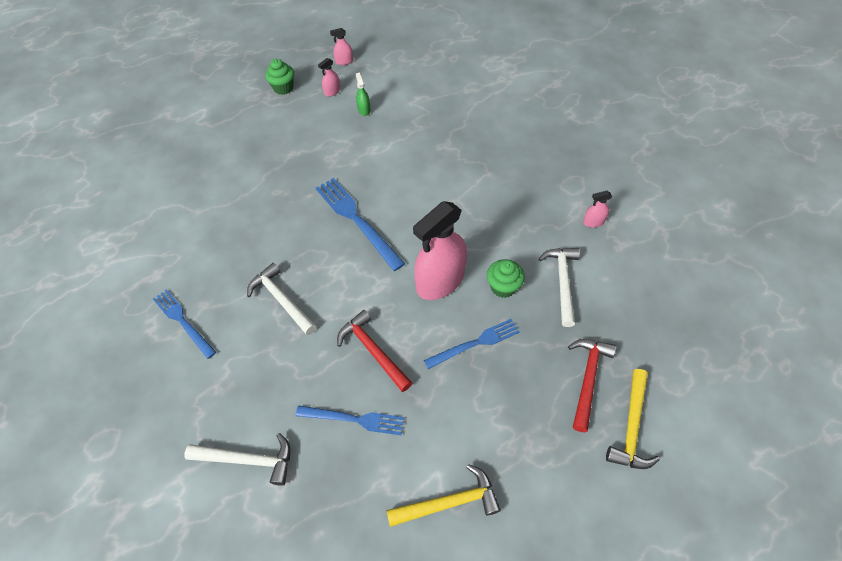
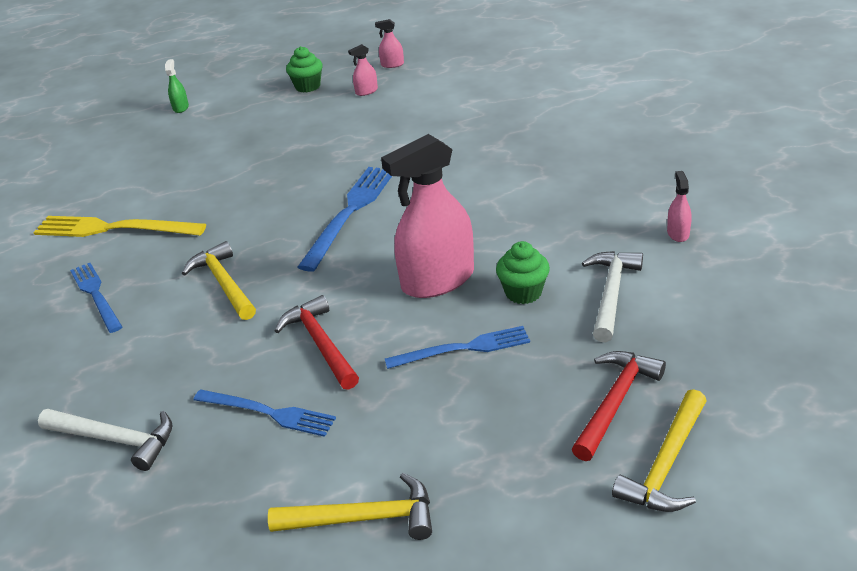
camera: 15 degrees right, 20 degrees down
(173, 251) = (114, 228): none -> yellow fork
(281, 300) = (224, 283): white hammer -> yellow hammer
(357, 220) = (350, 213): blue fork -> blue fork turned 45 degrees clockwise
(364, 110) = (400, 109): green spray bottle -> green spray bottle (181, 108)
(593, 222) = (678, 233): pink spray bottle -> pink spray bottle turned 90 degrees clockwise

